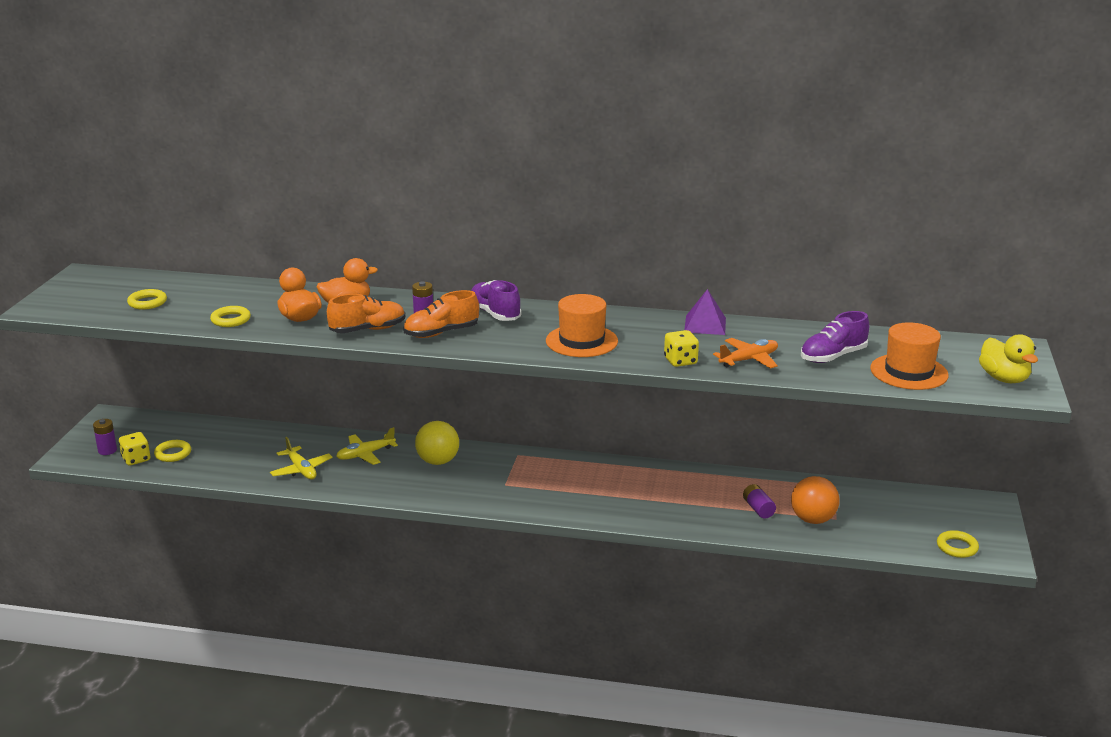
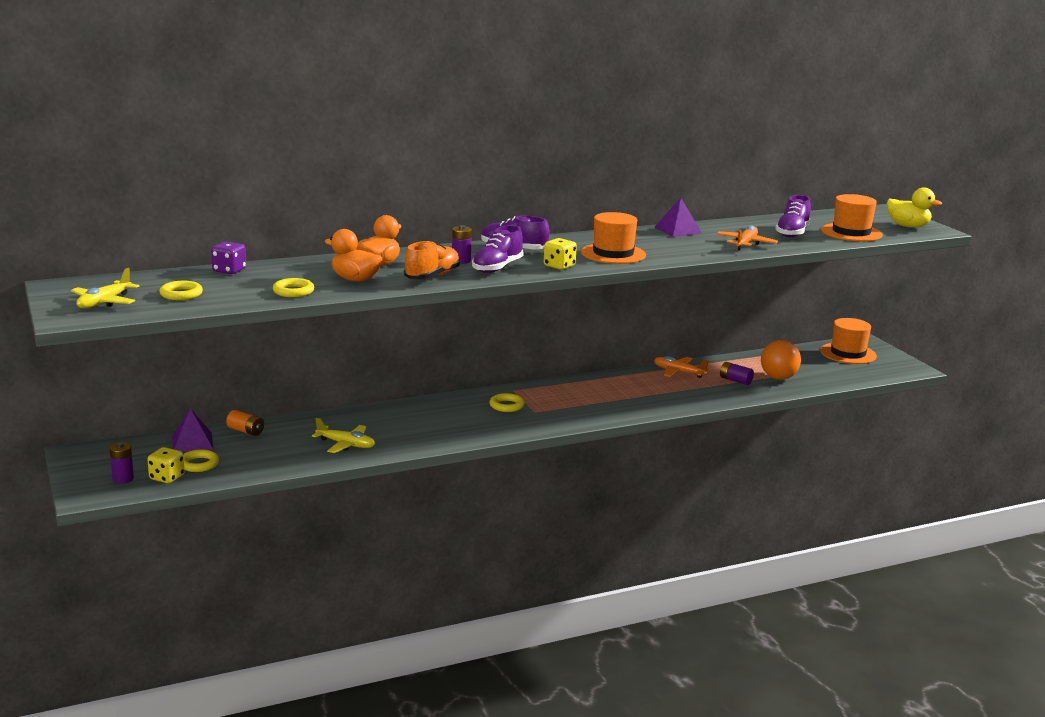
camera: 35 degrees left, 5 degrees down
(196, 431) = (192, 442): none -> purple pyramid
(222, 285) = (229, 270): none -> purple dice
(246, 432) = (246, 431): none -> orange battery
(365, 454) = (386, 420): yellow plane -> yellow plane (104, 302)
(438, 461) = (456, 410): yellow ball -> none
(441, 333) = (497, 268): orange shoe -> purple shoe
(680, 361) = (704, 252): yellow dice -> yellow dice (559, 266)
(710, 481) = (679, 372): none -> orange plane
(945, 512) = (848, 353): none -> orange hat
(957, 547) = (883, 370): yellow ring -> yellow ring (506, 406)

